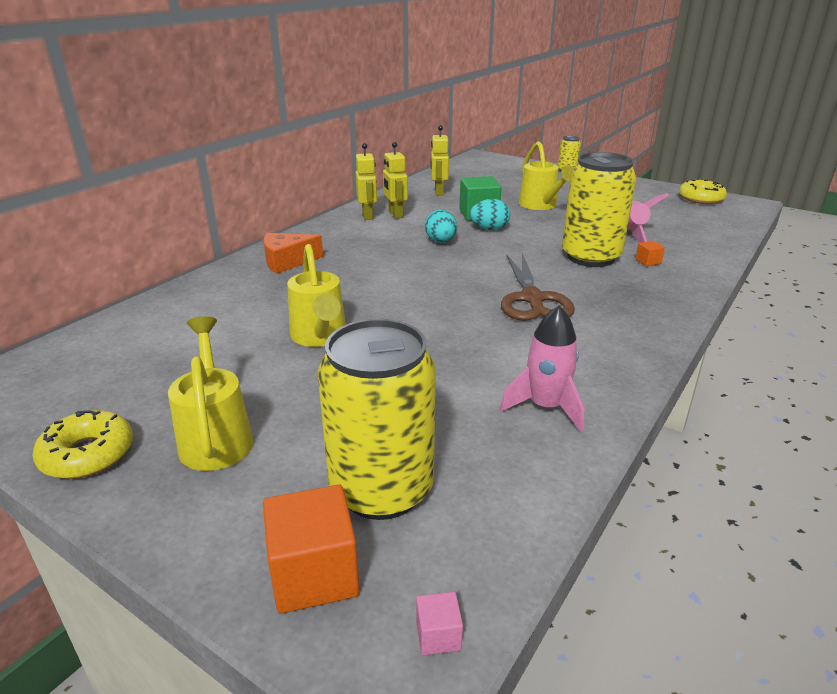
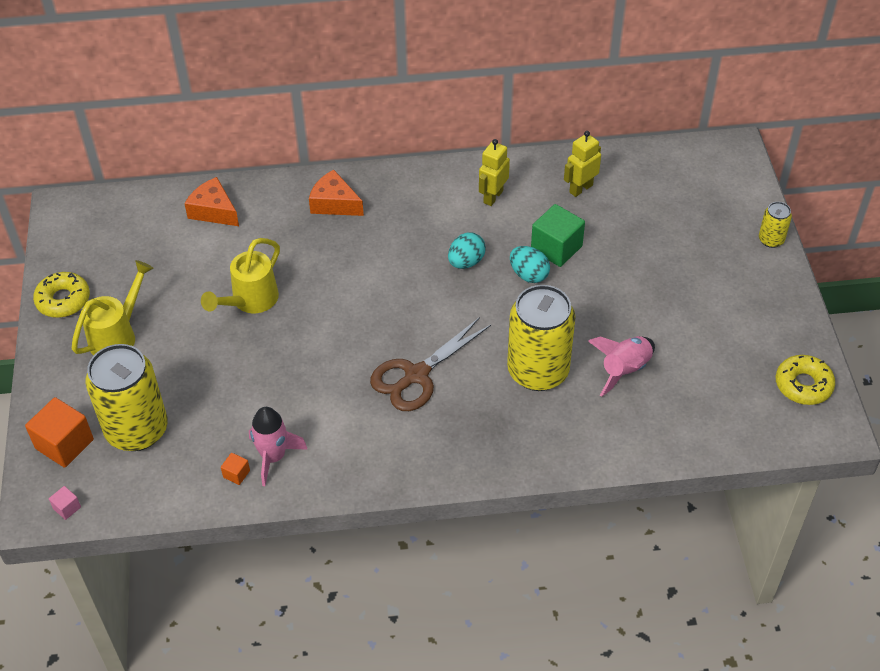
camera: 50 degrees right, 20 degrees up
(178, 311) = (213, 211): none -> orange cheese
(367, 216) = (469, 183): yellow robot -> none
(540, 205) = (630, 276): yellow watering can -> none
(648, 261) = (569, 412): orange cube -> orange cube (236, 474)

